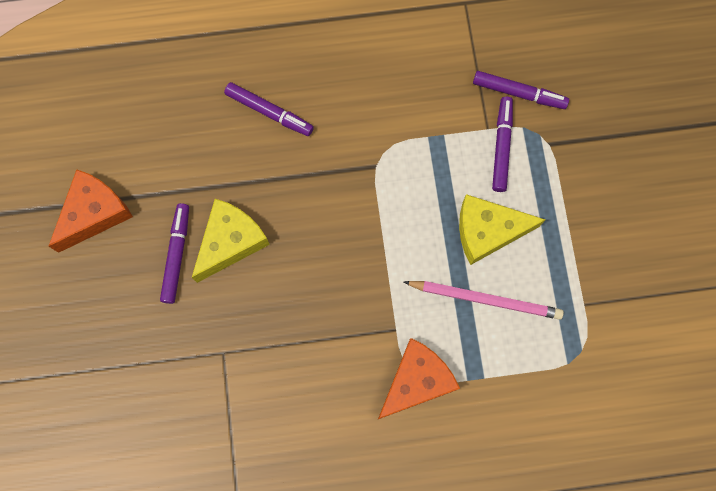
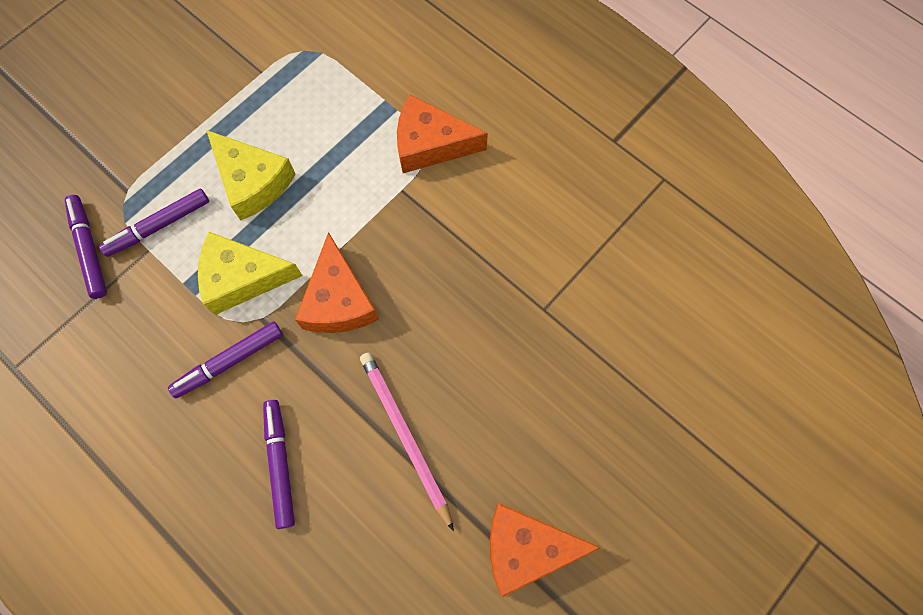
camera: 130 degrees left, 5 degrees down
(176, 255) = (496, 427): purple marker -> purple marker (229, 362)
(230, 242) = (442, 388): yellow cheese -> yellow cheese (242, 278)
(347, 223) = (338, 300): none -> orange cheese
(485, 299) = (317, 142): pink pencil -> pink pencil (405, 436)

